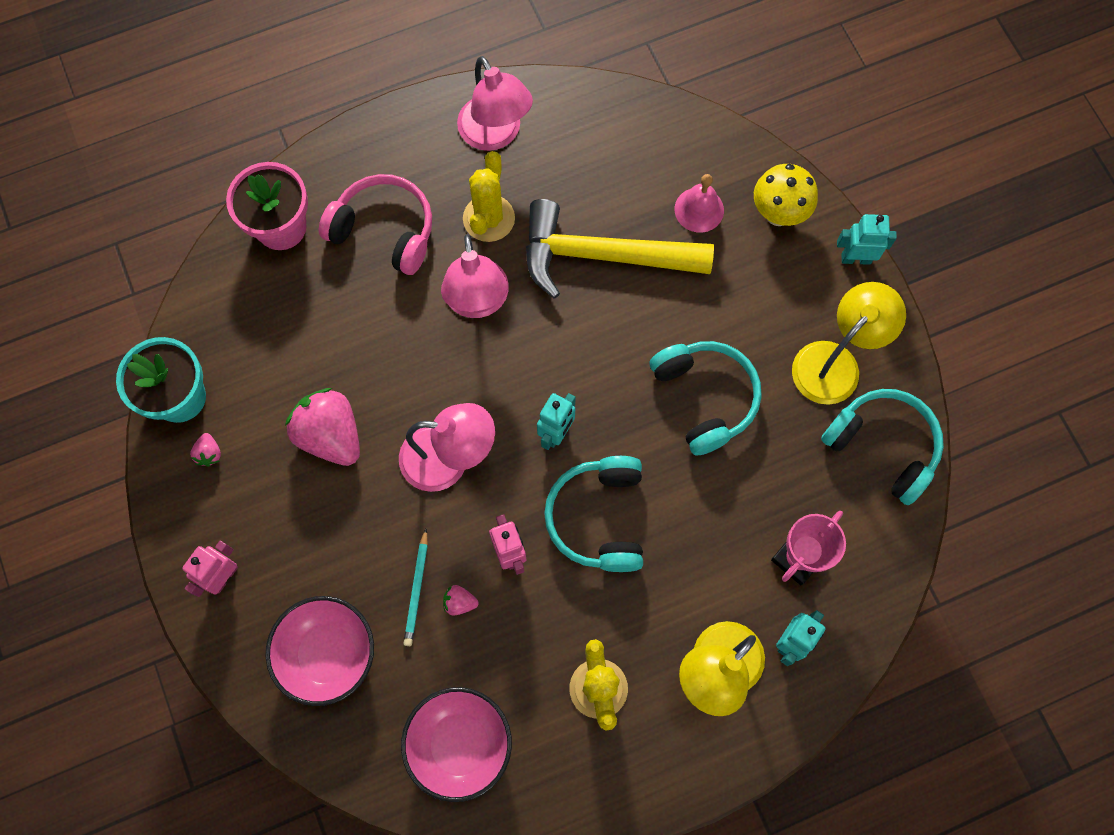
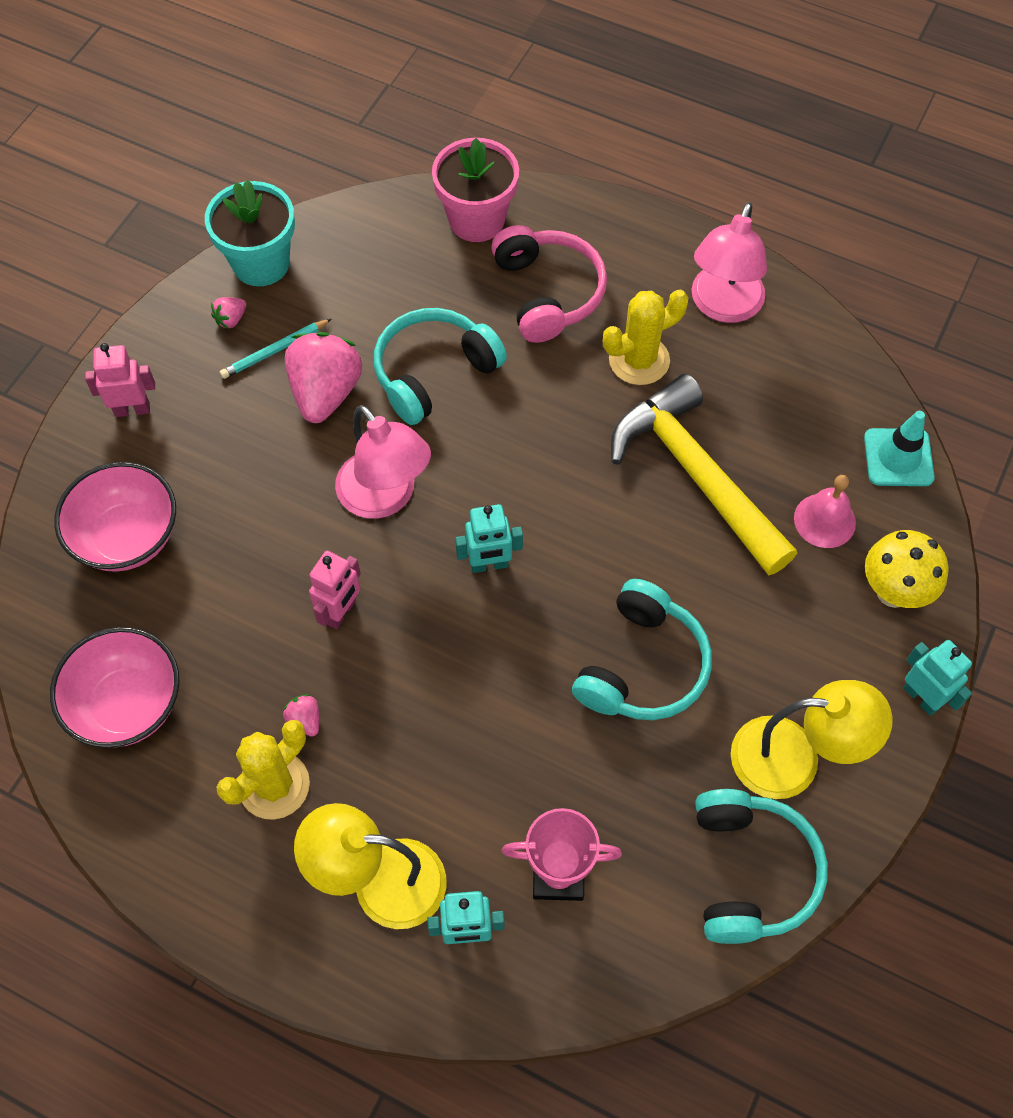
camera: 50 degrees right, 10 degrees down
(417, 589) = (243, 562): turquoise pencil -> turquoise pencil (275, 351)
(459, 602) = (260, 605): pink strawberry -> pink strawberry (305, 720)
(477, 302) = (552, 410): pink lamp -> none
(598, 518) = (439, 661): turquoise headphones -> turquoise headphones (433, 372)
(694, 131) = (898, 457): none -> turquoise traffic cone

